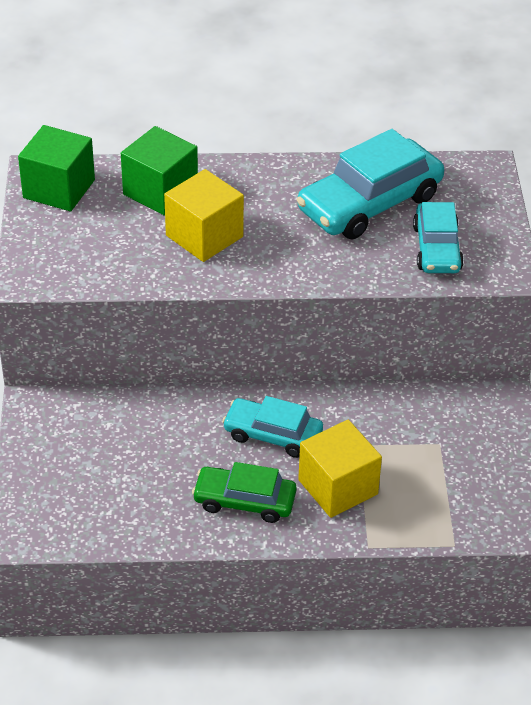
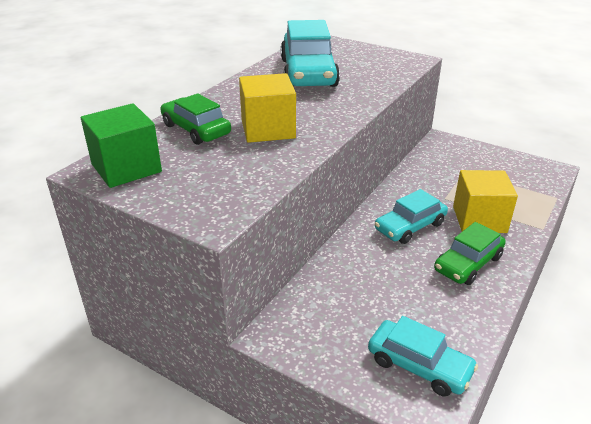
camera: 55 degrees left, 10 degrees down
(160, 191) = (196, 129): green cube -> green car
(436, 248) = (373, 69): turquoise car -> turquoise car (419, 366)

